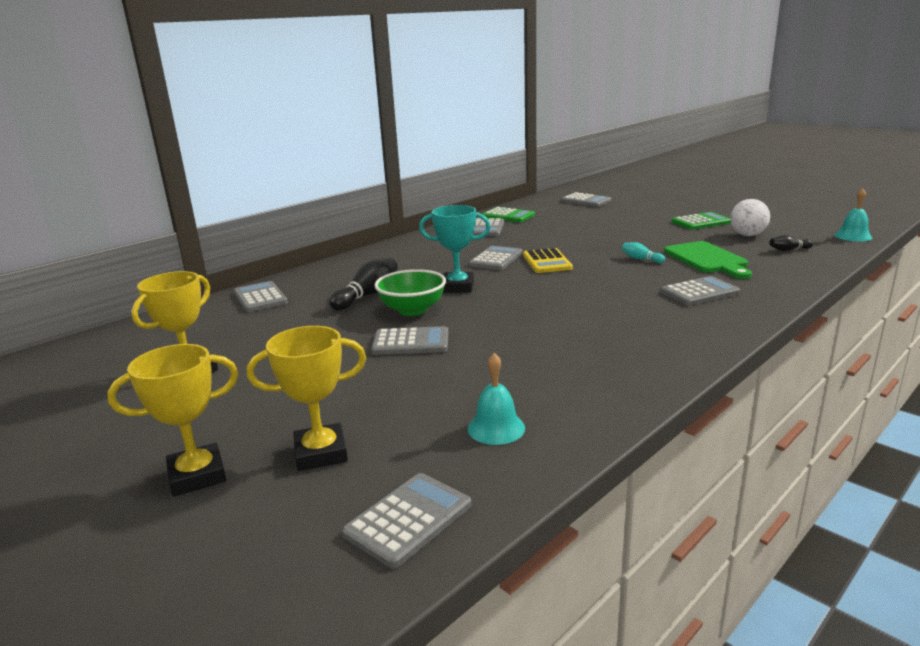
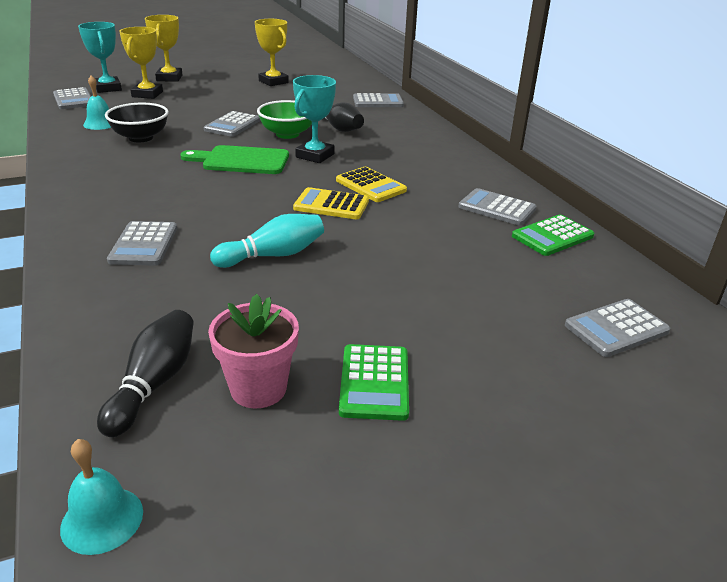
camera: 110 degrees right, 10 degrees up
(306, 516) = (108, 88): none -> turquoise trophy
(496, 259) = (371, 185): grey calculator -> yellow calculator
(511, 377) = (141, 138): none -> black bowl
(641, 259) = (273, 255): turquoise bowling pin -> turquoise bowling pin, size x1.88
(707, 259) = (214, 296): green cutting board -> green cutting board (241, 161)
(747, 235) = (258, 389): white ball -> pink flower pot
(788, 250) = (154, 383): black bowling pin -> black bowling pin, size x1.88

